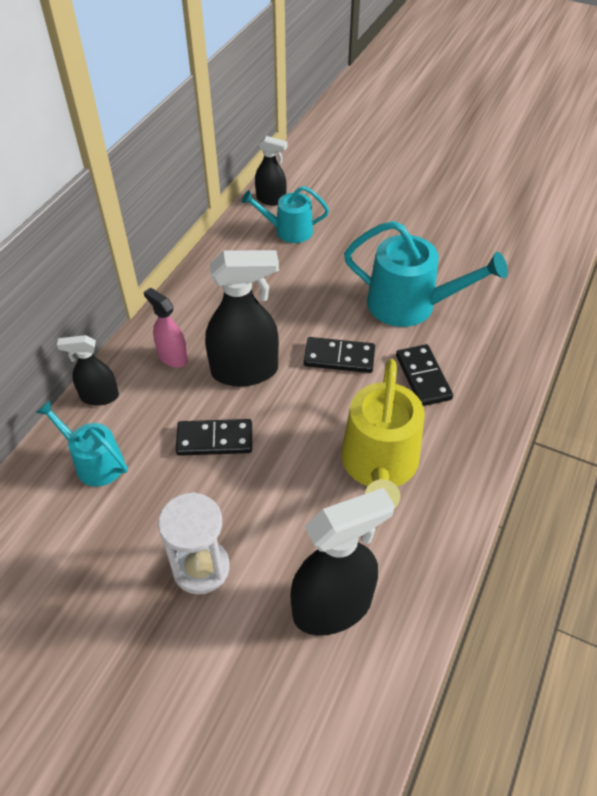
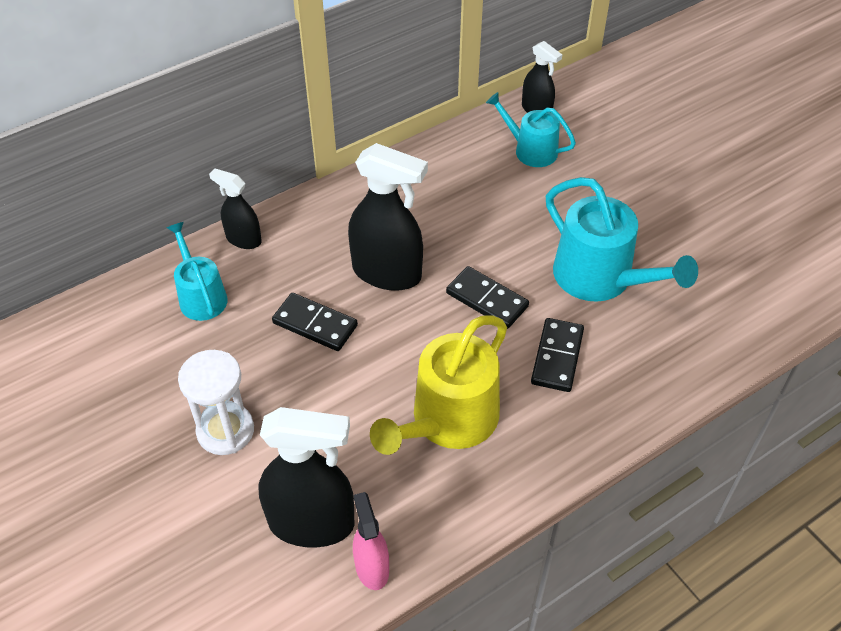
camera: 30 degrees right, 0 degrees up
(172, 357) = (331, 231): pink spray bottle -> pink spray bottle (371, 567)

